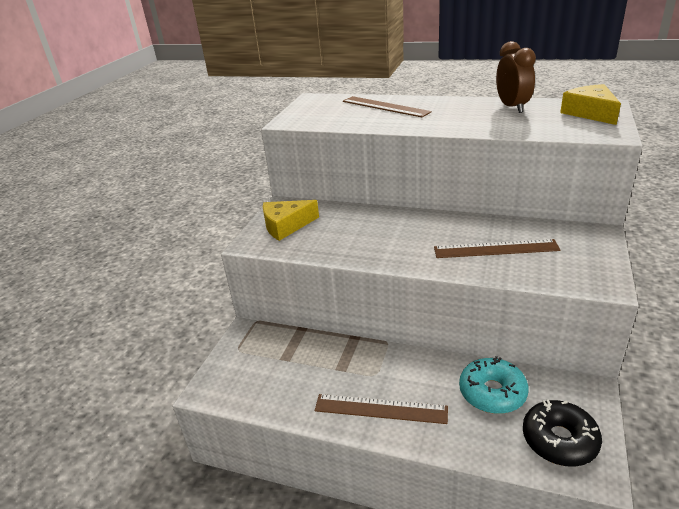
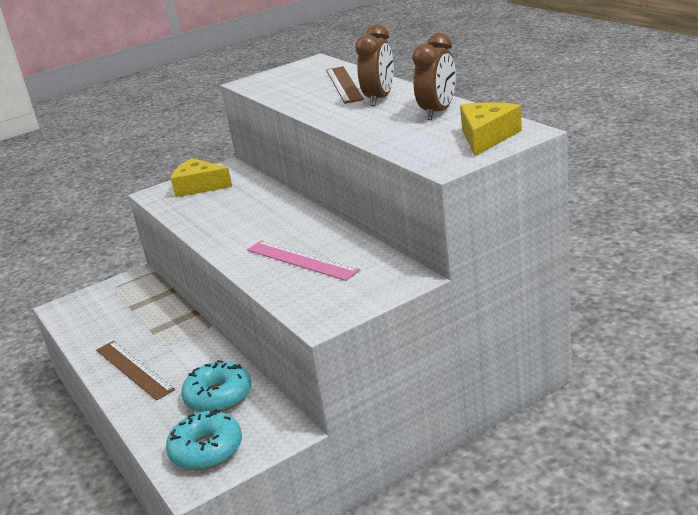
camera: 40 degrees right, 5 degrees down
(442, 109) = (379, 99): none -> brown clock
(495, 249) = (301, 260): brown ruler -> pink ruler
(559, 440) = (206, 450): black donut -> turquoise donut

